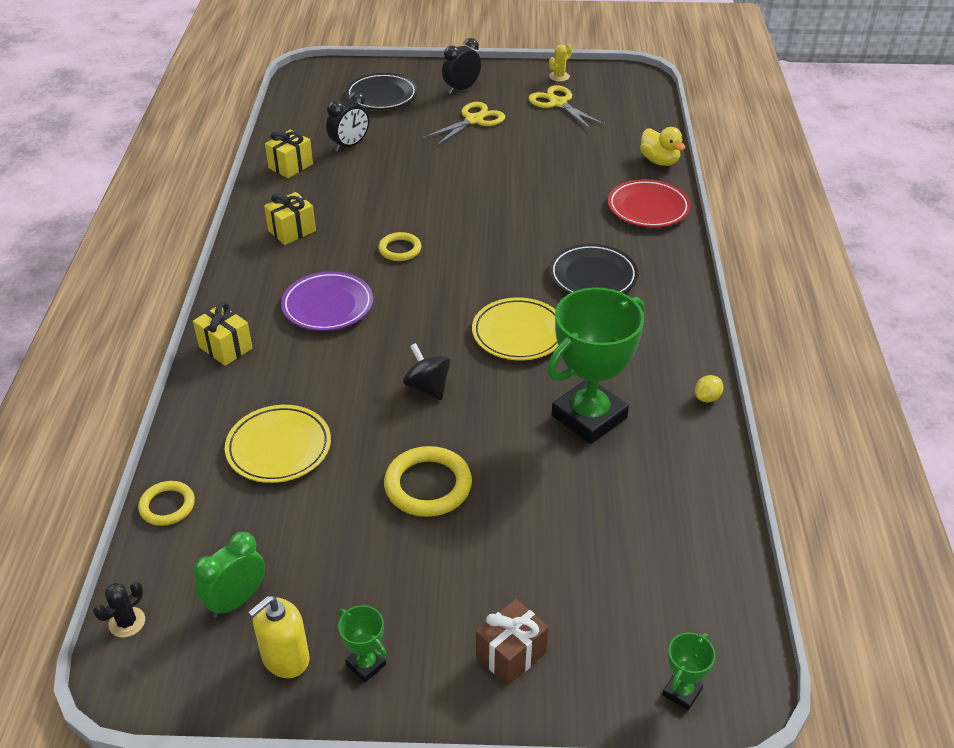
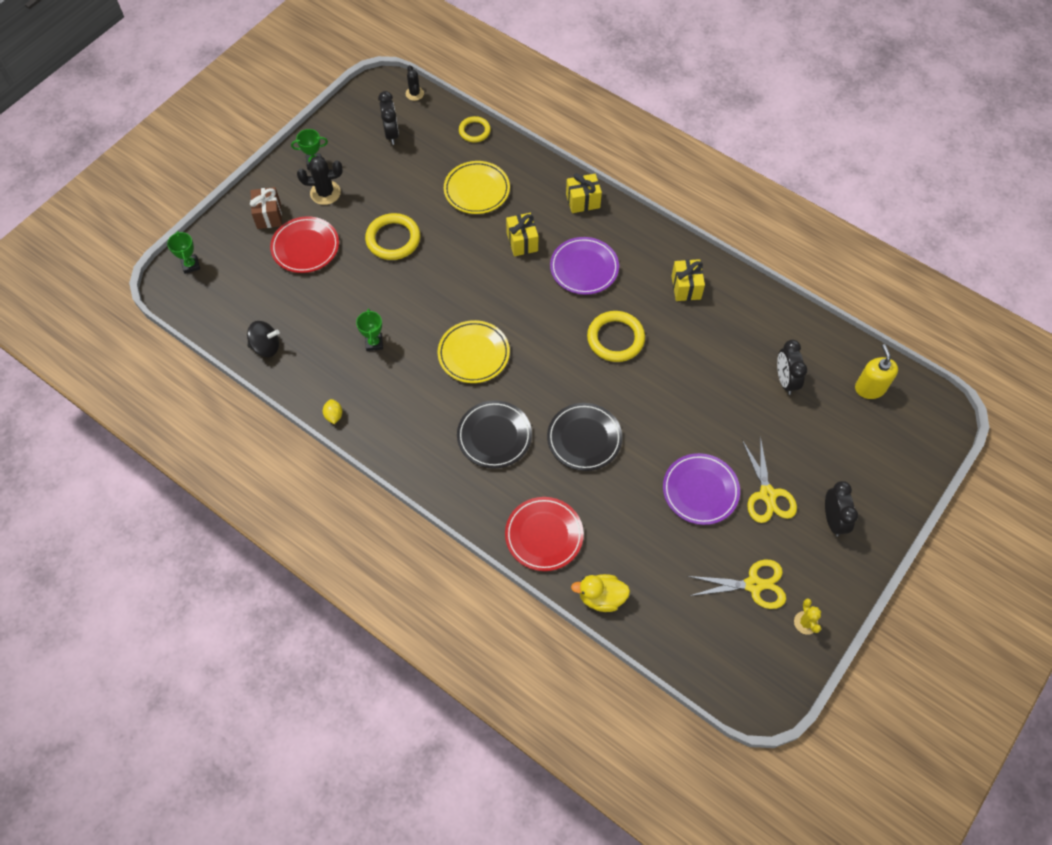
camera: 125 degrees right, 20 degrees up
(236, 601) = (391, 134): green clock -> black clock
(285, 658) = (344, 138): yellow soap dispenser -> yellow soap dispenser (870, 388)
(290, 166) = (778, 326): yellow gift -> yellow gift (522, 242)
(382, 96) = (859, 447): black plate -> black plate (584, 438)
(400, 249) = (615, 338): yellow ring -> yellow ring, size x1.62
(412, 611) = (325, 193): none -> black cactus
(427, 387) = (466, 279): black spinning top -> black spinning top (266, 347)
(508, 150) = (700, 490): none -> purple plate
(523, 571) = (305, 247): none -> red plate
(589, 417) = (374, 343): green trophy -> green trophy, size x0.43

